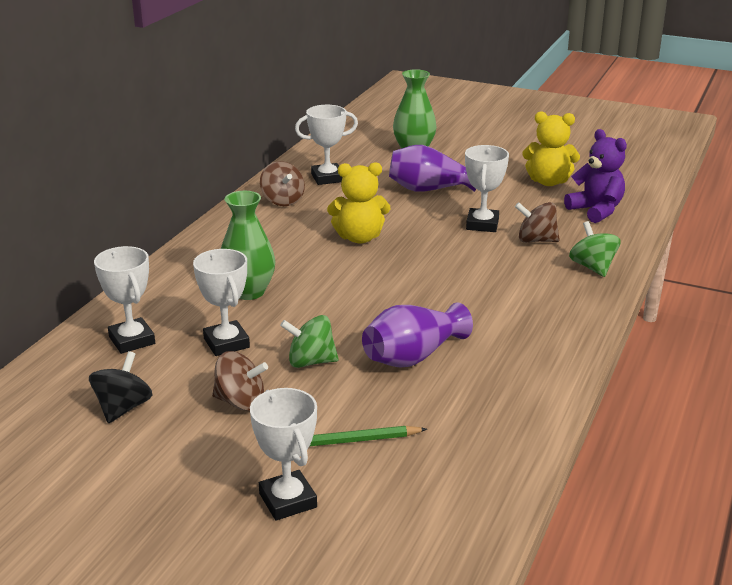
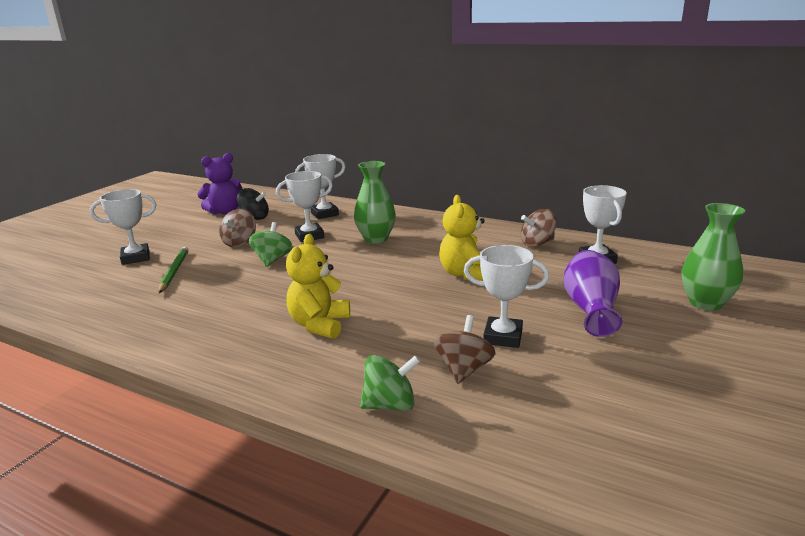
camera: 95 degrees right, 5 degrees down
(413, 356) = (258, 294): purple vase -> none
(548, 182) = (657, 398): yellow teddy bear -> yellow teddy bear (319, 325)
(596, 210) = (565, 431): purple teddy bear -> purple teddy bear (225, 212)

